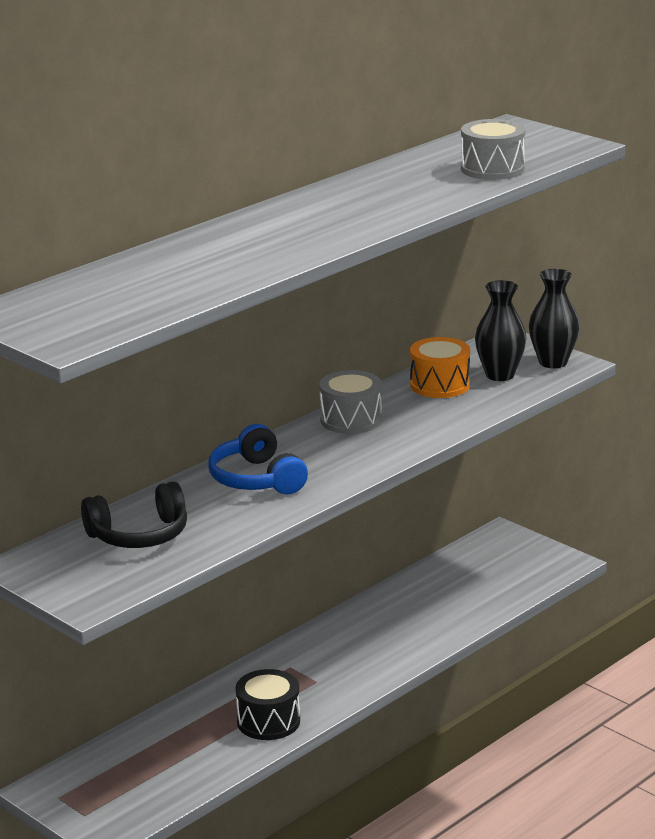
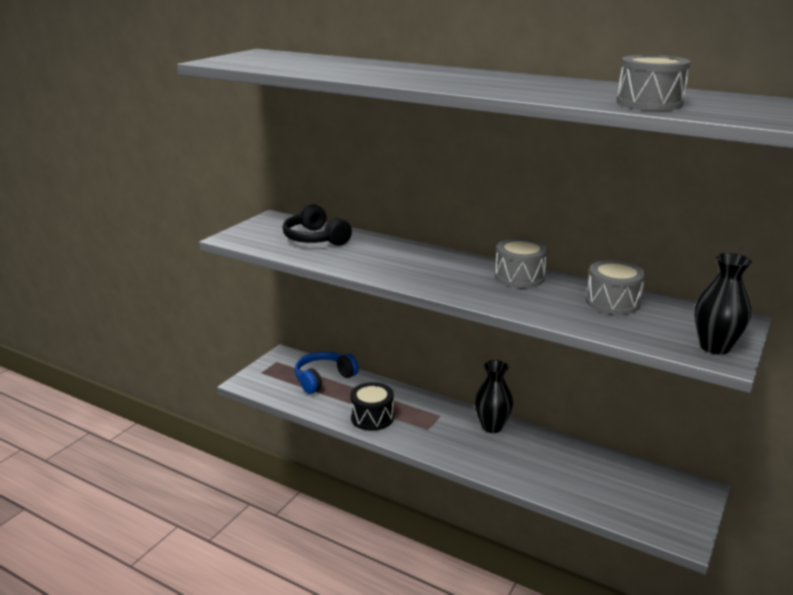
camera: 75 degrees right, 0 degrees up
(256, 479) = (405, 259): blue headphones -> blue headphones (323, 379)
(440, 385) = (612, 302): orange drum -> grey drum
(500, 375) = (659, 325): black vase -> black vase (492, 426)

